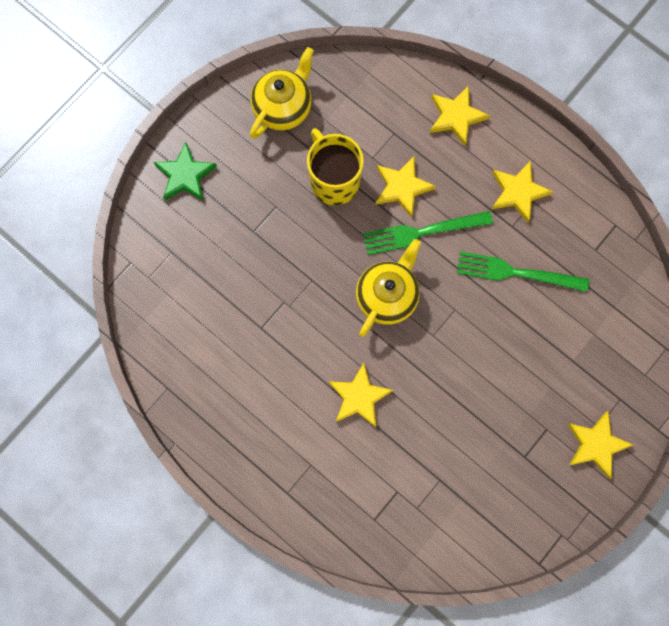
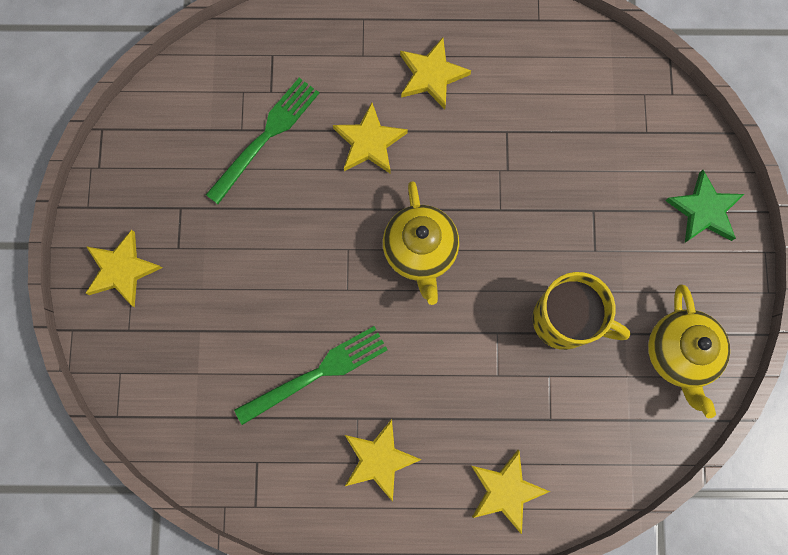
camera: 140 degrees right, 0 degrees up
(402, 187) = (495, 369): yellow star -> yellow star (431, 75)
(422, 232) = (439, 339): green fork -> green fork (266, 136)

